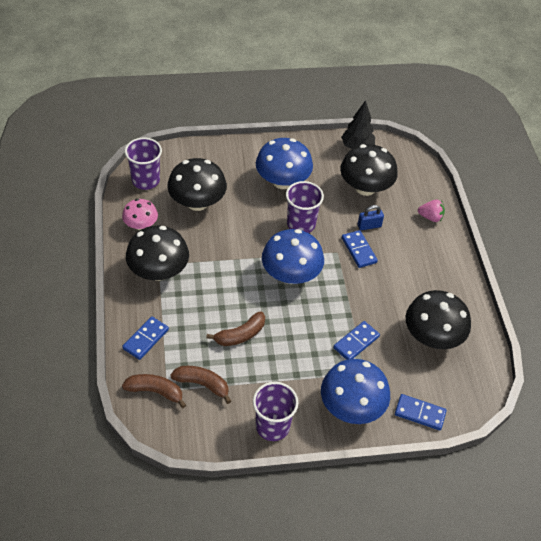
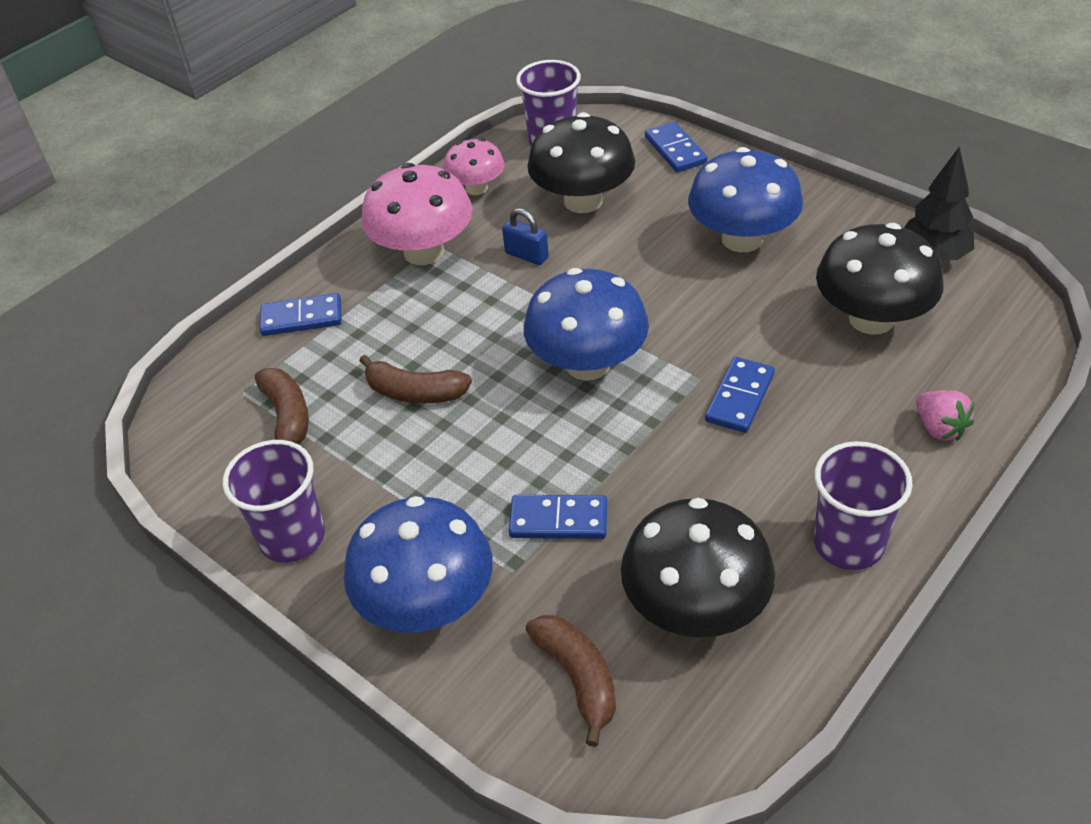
camera: 55 degrees right, 5 degrees down
(155, 391) = (227, 385): brown banana -> brown banana (578, 678)
(158, 271) = (423, 252): black mushroom -> pink mushroom
(301, 224) = (694, 308): purple cup -> purple cup (848, 543)
(369, 226) = (804, 375): blue padlock -> blue padlock (526, 255)
(420, 413) = (515, 702): blue domino -> blue domino (675, 150)

